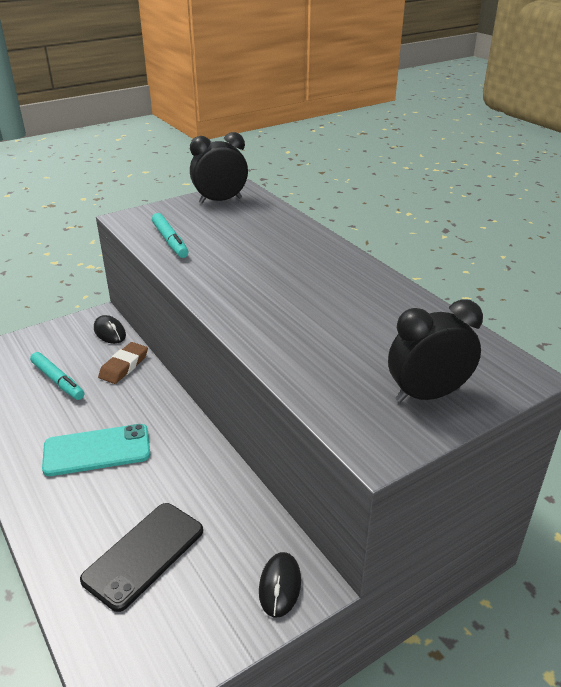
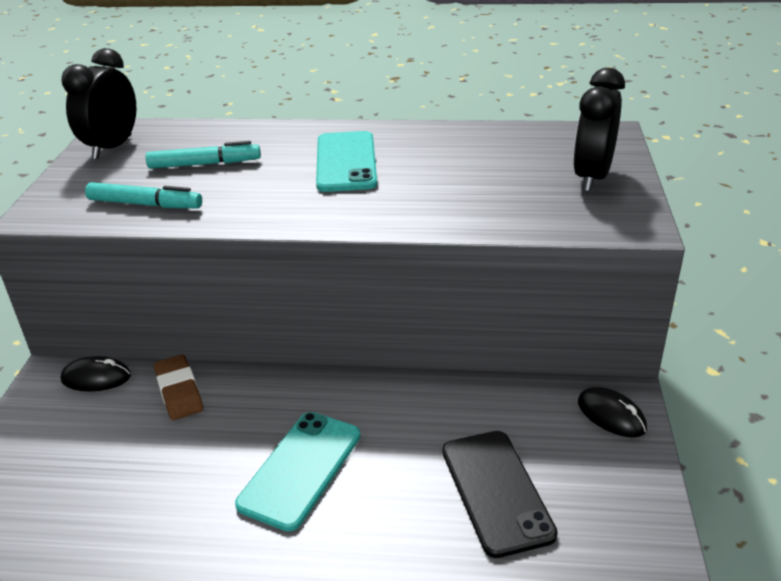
camera: 50 degrees left, 0 degrees up
(58, 381) = (129, 458): turquoise marker -> turquoise marker (204, 164)
(304, 279) = (346, 162): none -> turquoise phone

